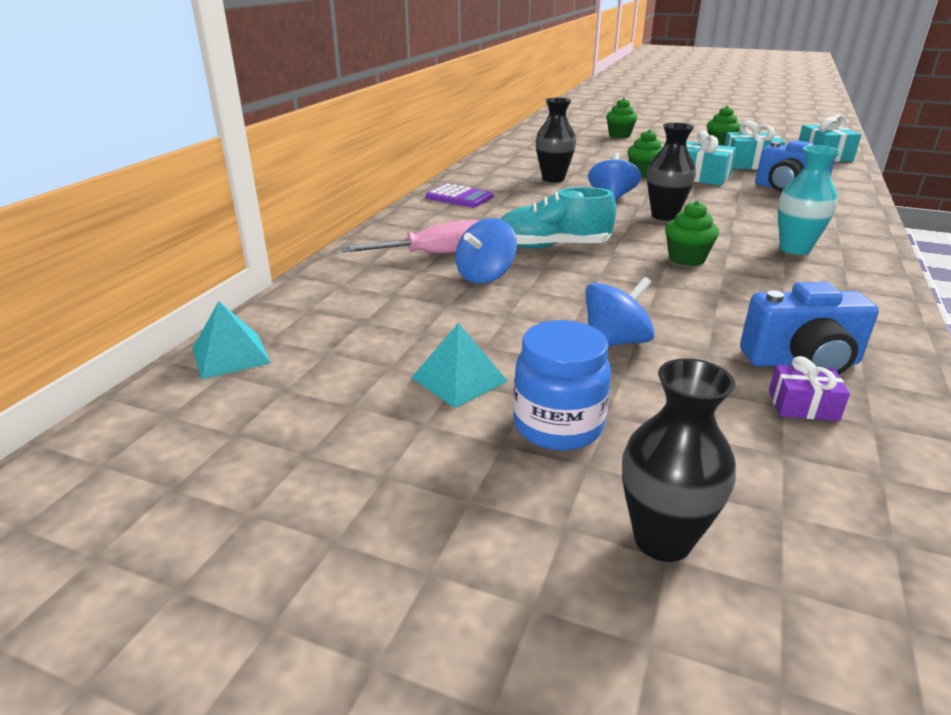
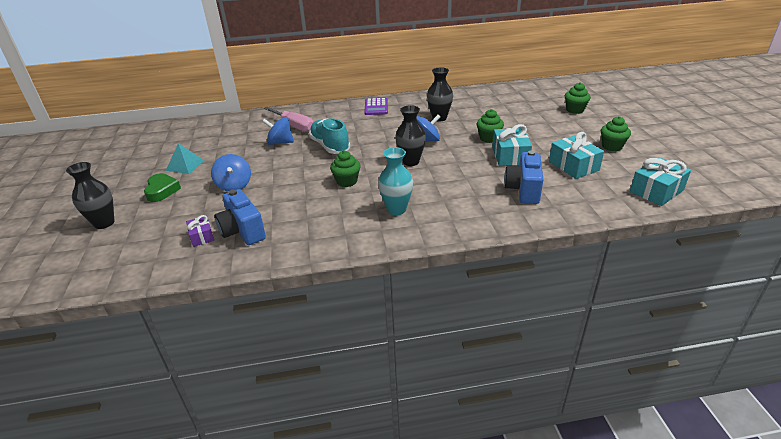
camera: 60 degrees right, 5 degrees up
(231, 355) = (181, 126): turquoise pyramid -> none
(558, 426) = (162, 191): blue jar -> green heart
(615, 342) = (234, 185): blue spinning top -> blue spinning top turned 45 degrees clockwise

